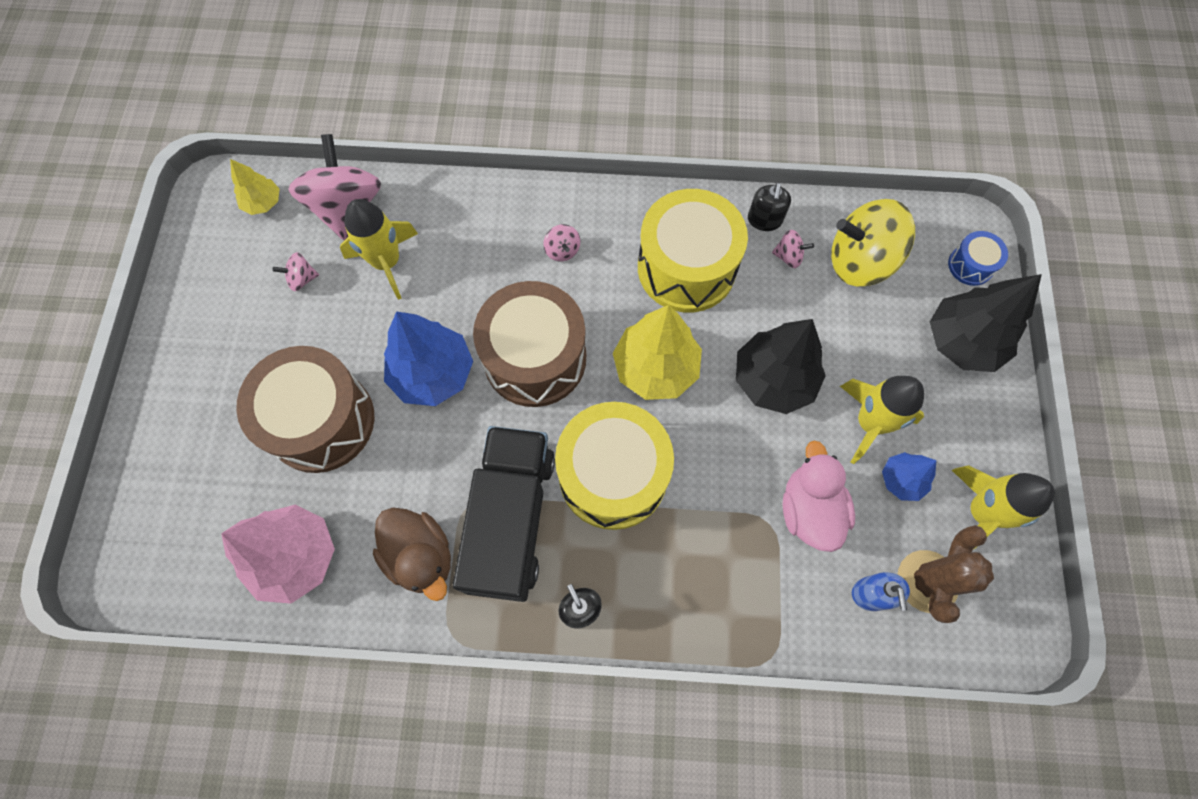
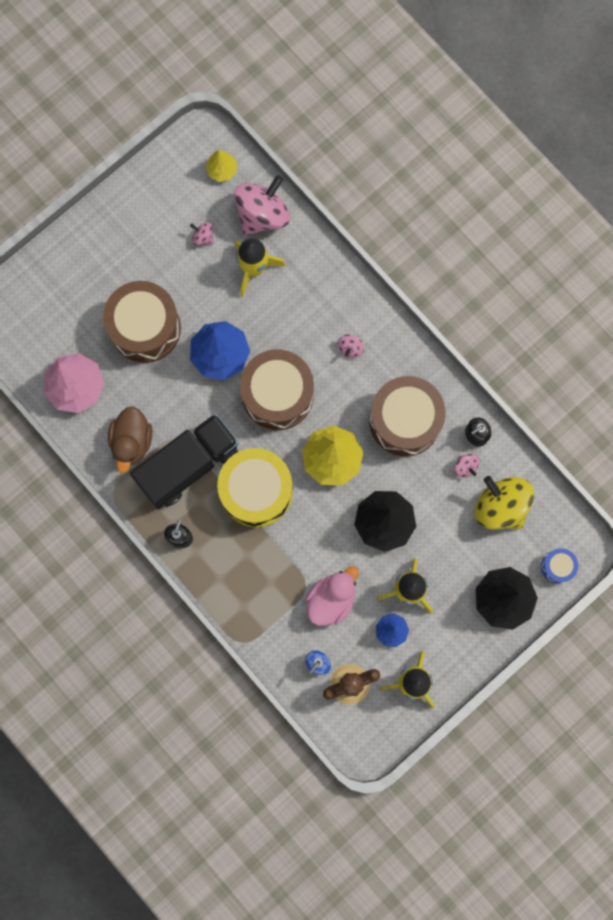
camera: 45 degrees right, 10 degrees up
(686, 268) = (405, 421): yellow drum -> brown drum

